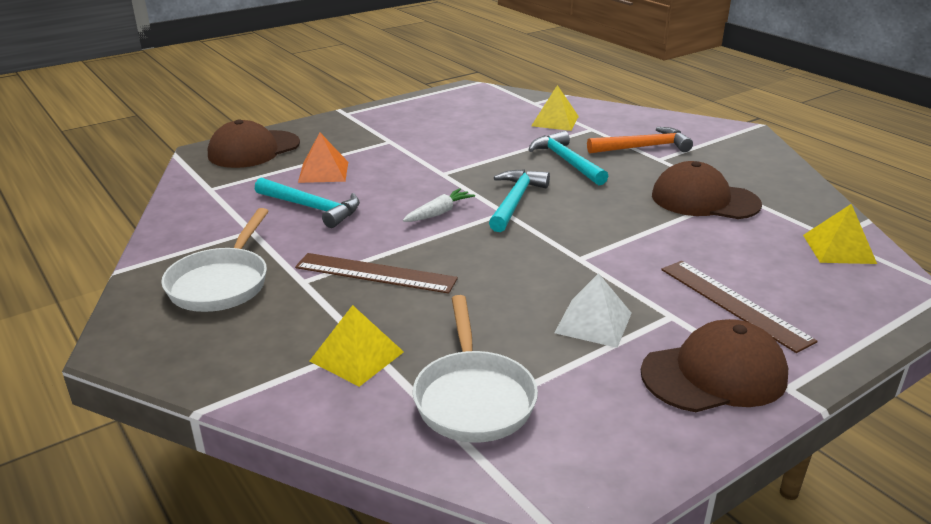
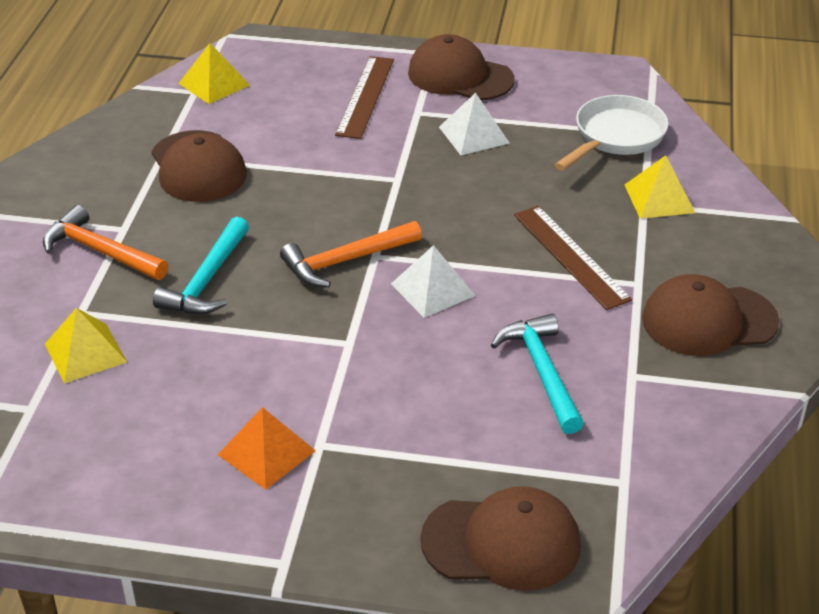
camera: 135 degrees left, 10 degrees up
(222, 283) = (708, 320): white pan -> brown cap
(323, 172) = (467, 430): orange pyramid -> orange pyramid (266, 452)
(439, 213) = (432, 289): white carrot -> white pyramid
(515, 201) = (346, 261): turquoise hammer -> orange hammer

